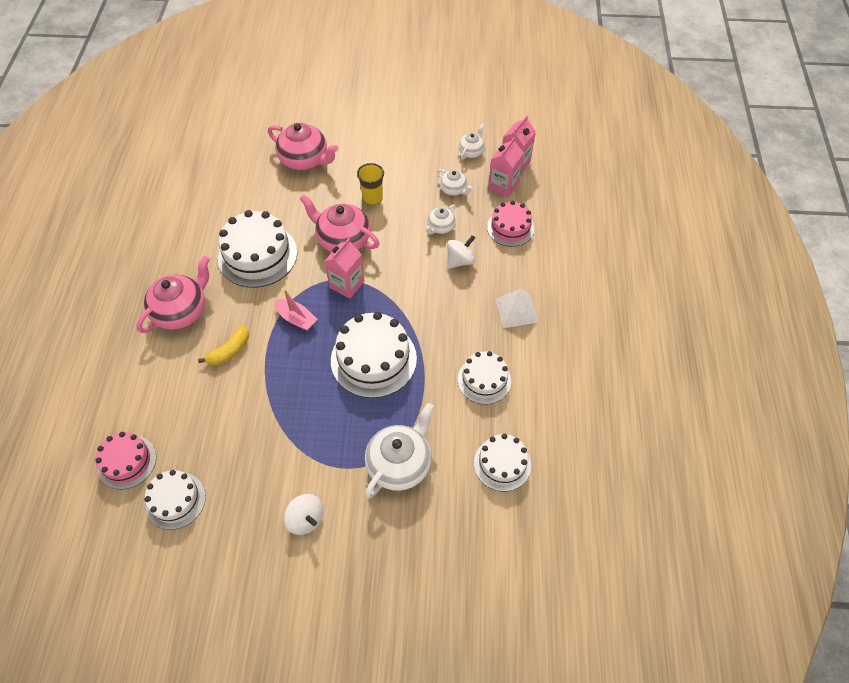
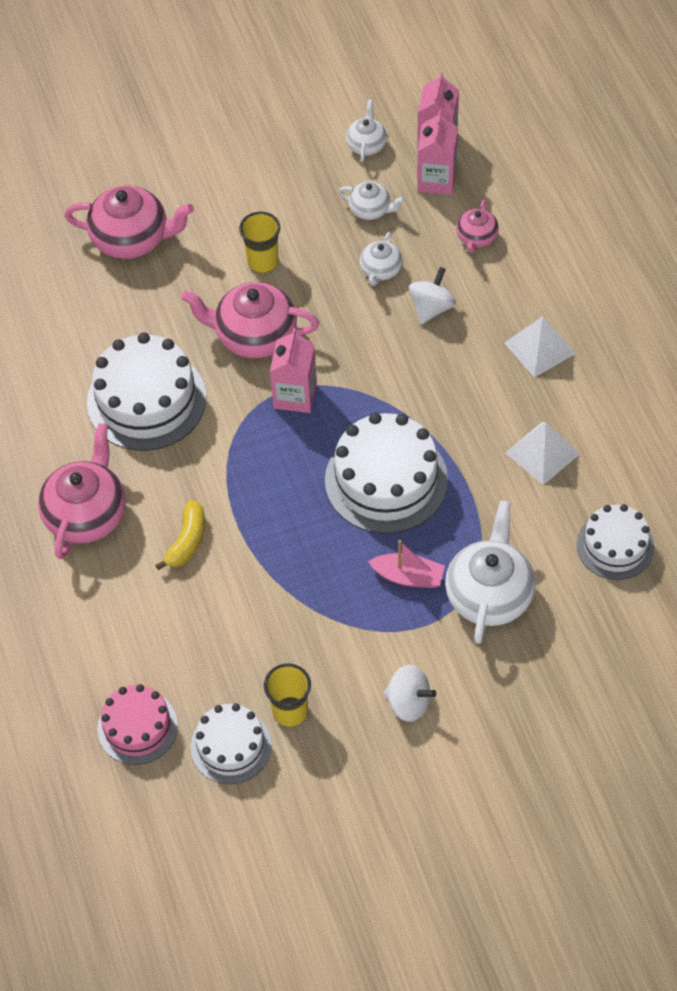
camera: 20 degrees left, 0 degrees up
(226, 492) = (290, 712): none -> yellow cup
(296, 319) = (253, 466): pink boat -> pink boat (408, 577)
(484, 380) = (542, 453): white cake -> white pyramid
(510, 228) = (476, 238): pink cake -> pink teapot

